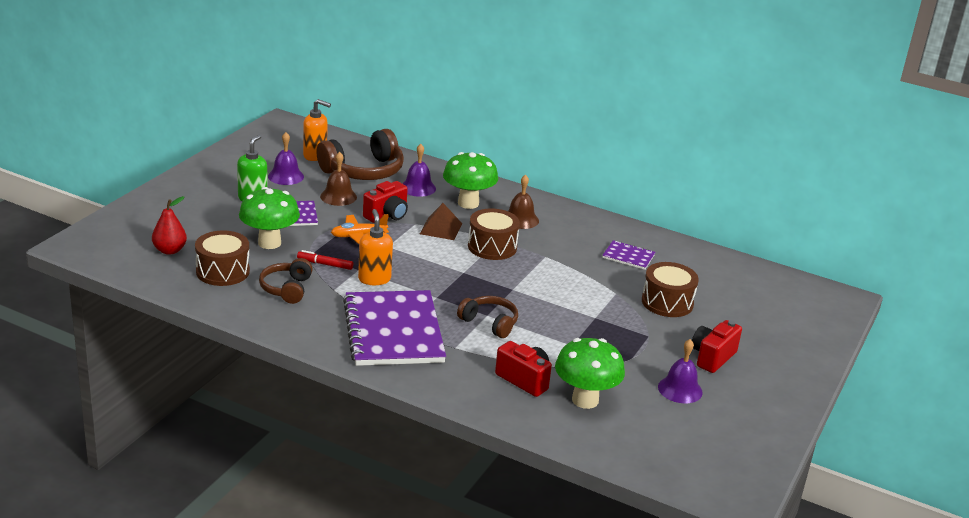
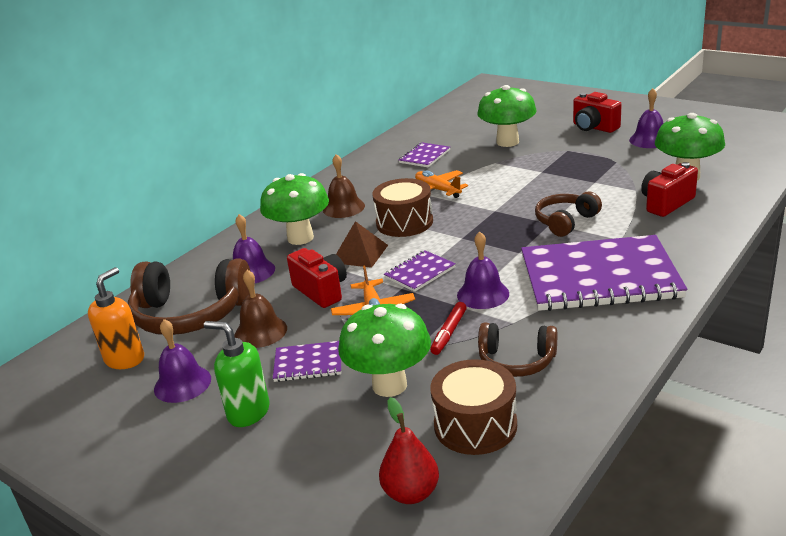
camera: 75 degrees left, 0 degrees up
(364, 171) = (190, 314): brown headphones -> brown headphones turned 120 degrees clockwise
(374, 279) = (483, 294): orange soap dispenser -> purple bell
(409, 253) = (420, 272): none -> purple notebook
(554, 262) = (437, 190): none -> orange plane
(667, 302) = (507, 142): brown drum -> green mushroom

